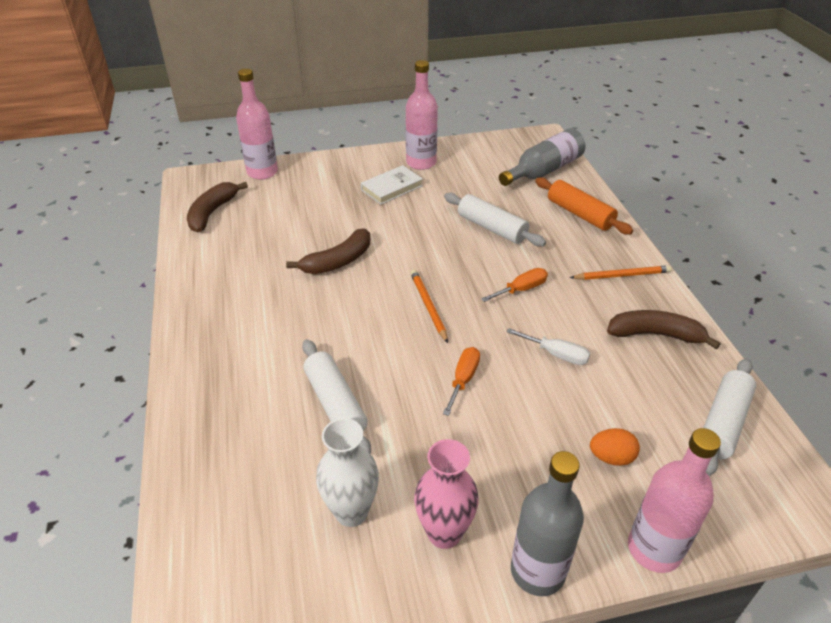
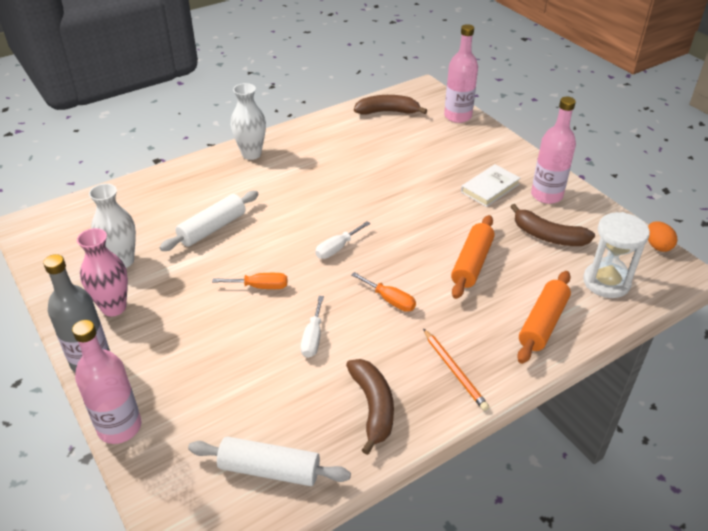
camera: 70 degrees right, 0 degrees up
(204, 338) = (251, 154): none -> white vase
(338, 261) = (366, 187): brown banana -> brown banana (548, 236)
(392, 188) = (490, 188): white book -> white book turned 75 degrees counterclockwise
(428, 306) = (337, 248): orange pencil -> white screwdriver
(492, 228) = (472, 263): white rolling pin -> orange rolling pin
(543, 171) = (606, 282): grey bottle -> white hourglass
(611, 457) = (204, 390): orange egg -> orange egg (657, 246)

